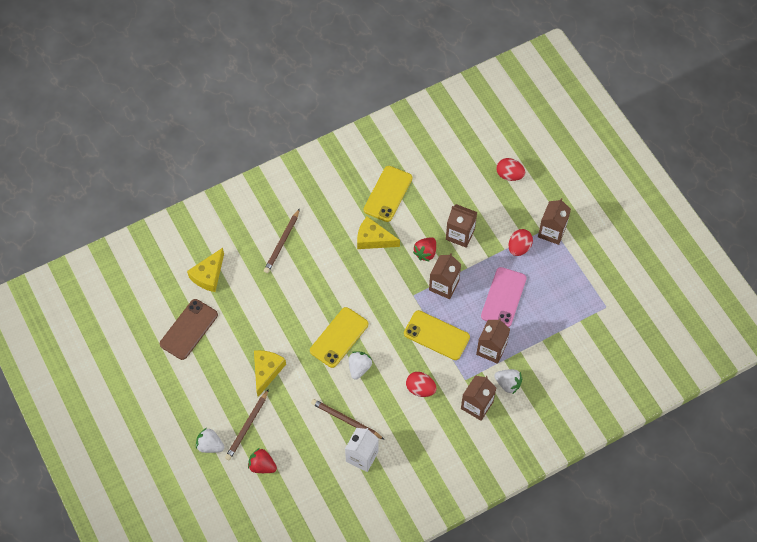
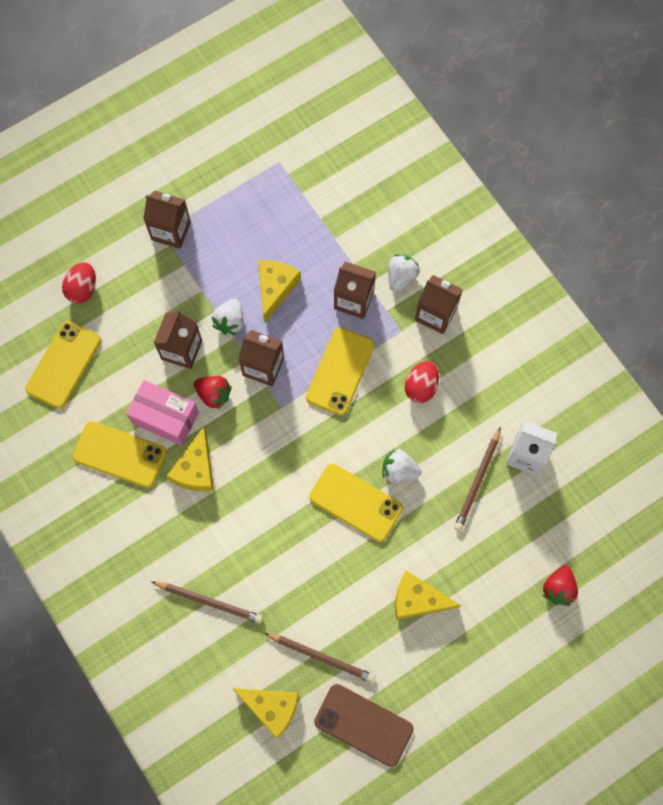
camera: 95 degrees left, 10 degrees up
(210, 445) = (539, 666): white strawberry -> white strawberry (230, 321)
(247, 426) = (504, 617): brown pencil -> brown pencil (321, 657)
(411, 222) = (165, 417): none -> pink box
(454, 162) = (63, 365): none -> yellow phone
(503, 297) = (275, 288): pink phone -> yellow cheese
(519, 247) = (198, 271): red egg -> none

